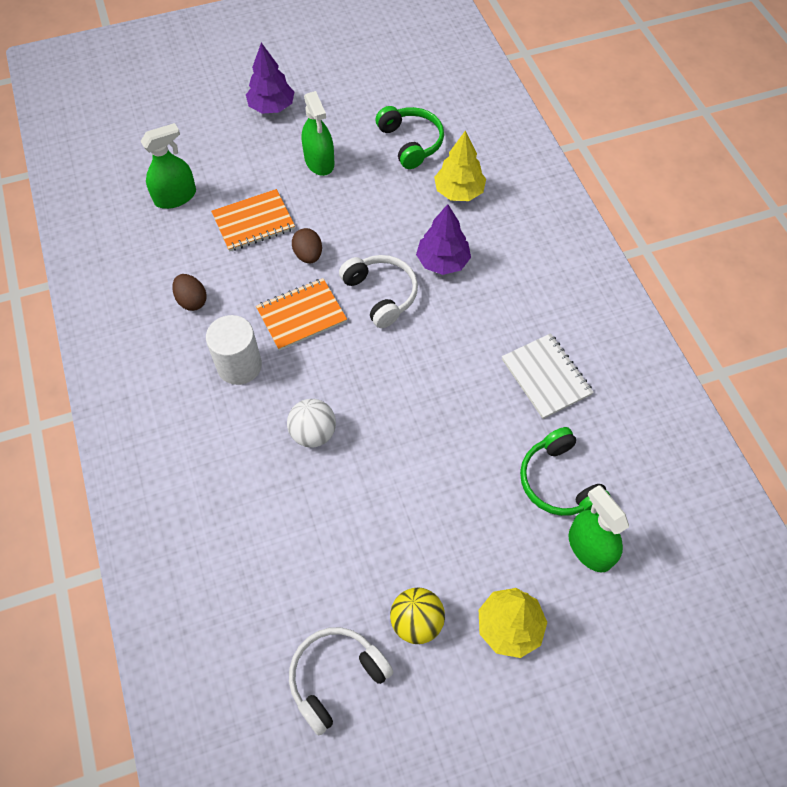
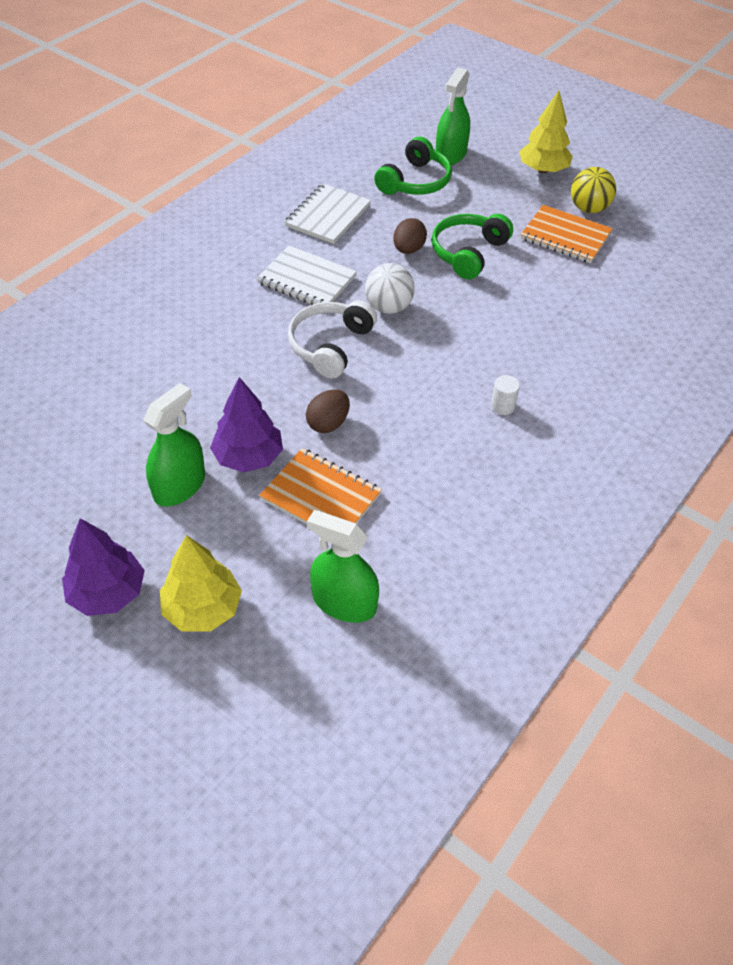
camera: 125 degrees left, 10 degrees down
(192, 301) = (469, 488): brown egg -> brown egg (408, 249)
(239, 365) = (502, 406): white cylinder -> white cylinder, size x0.47
(301, 315) = (406, 390): orange notebook -> orange notebook (565, 236)
(313, 433) = (514, 323): white ball -> white ball (388, 307)
(336, 677) = (665, 228): white headphones -> none
(411, 143) = (91, 416): green headphones -> green headphones (468, 253)
(443, 261) = (253, 320): purple tree -> purple tree (248, 457)
(459, 192) = (146, 346): yellow tree -> yellow tree (203, 609)
(467, 317) = (306, 280): none -> white notebook

